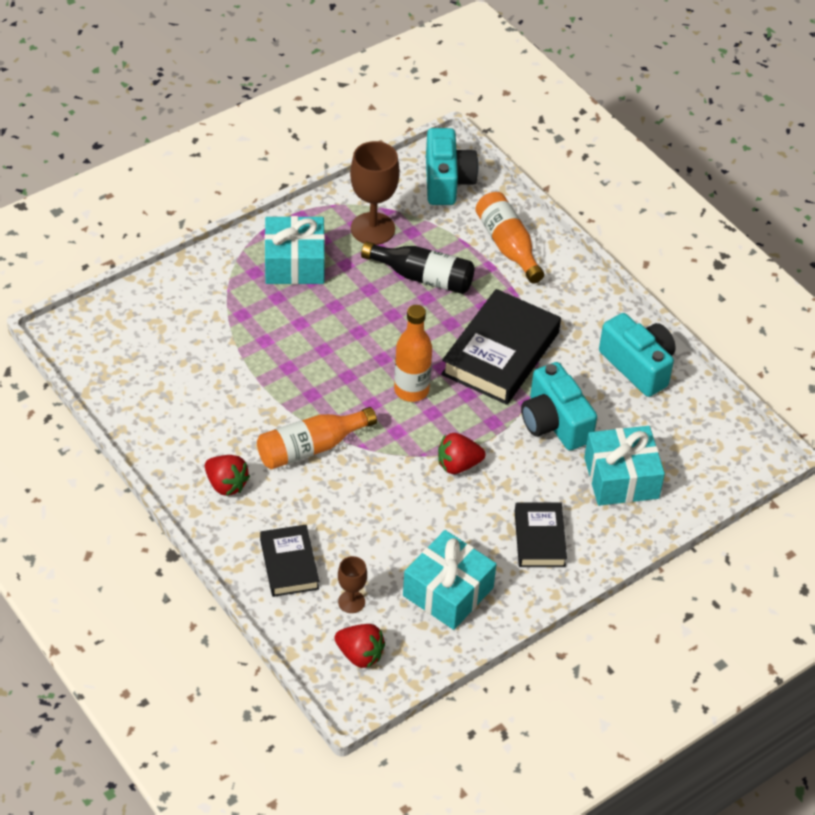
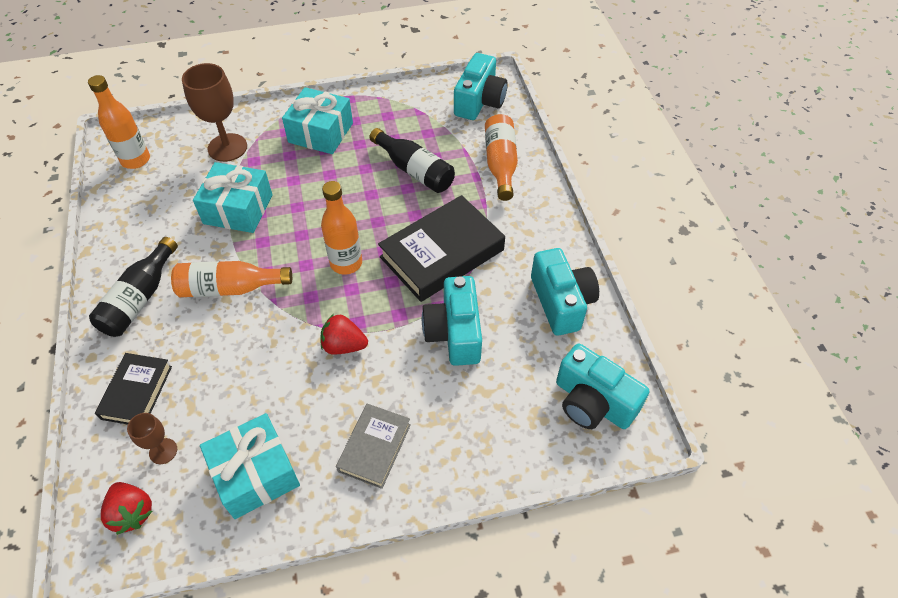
camera: 25 degrees right, 5 degrees up
(108, 350) = (135, 160): none -> orange bottle
(226, 484) = (140, 299): red strawberry -> black bottle
(372, 229) = (398, 122): brown goblet -> brown goblet (227, 147)
(539, 538) = (374, 448): black book -> grey book
(621, 478) = (488, 410): turquoise gift -> turquoise gift (238, 209)
(708, 443) = (592, 402): none -> turquoise camera

